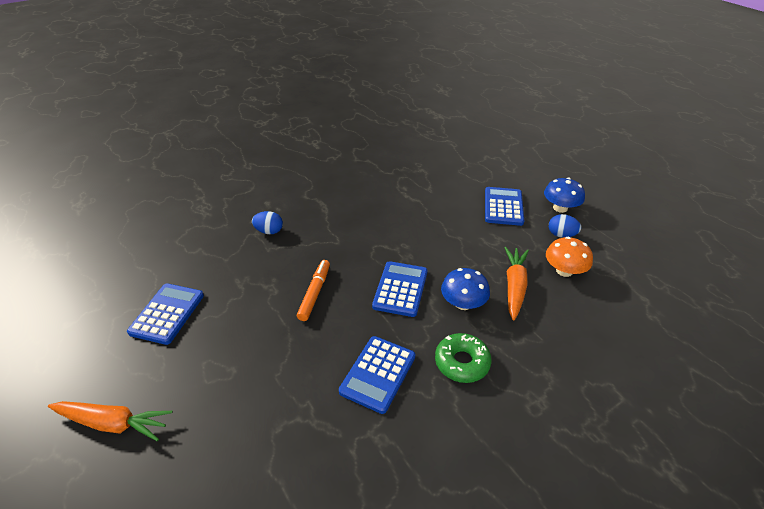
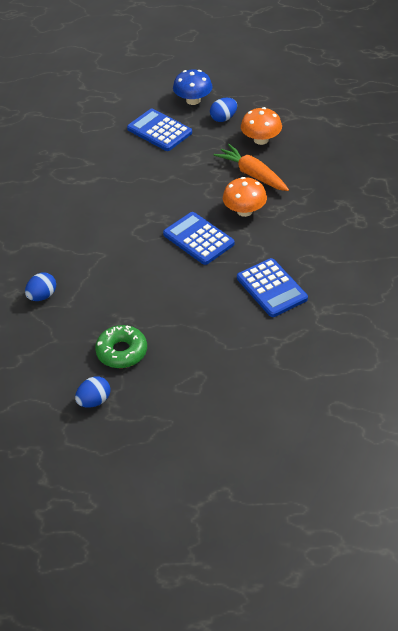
camera: 55 degrees left, 5 degrees up
(113, 423) = (195, 462): orange carrot -> none
(167, 314) = (94, 401): blue calculator -> blue egg
(314, 293) = (156, 293): orange marker -> none
(462, 362) = (298, 239): green donut -> green donut (122, 352)
(463, 303) = (244, 211): blue mushroom -> orange mushroom

